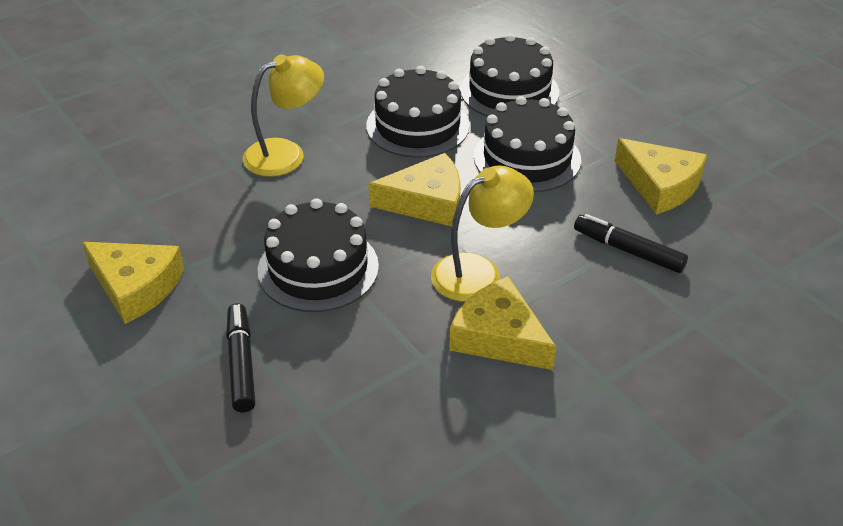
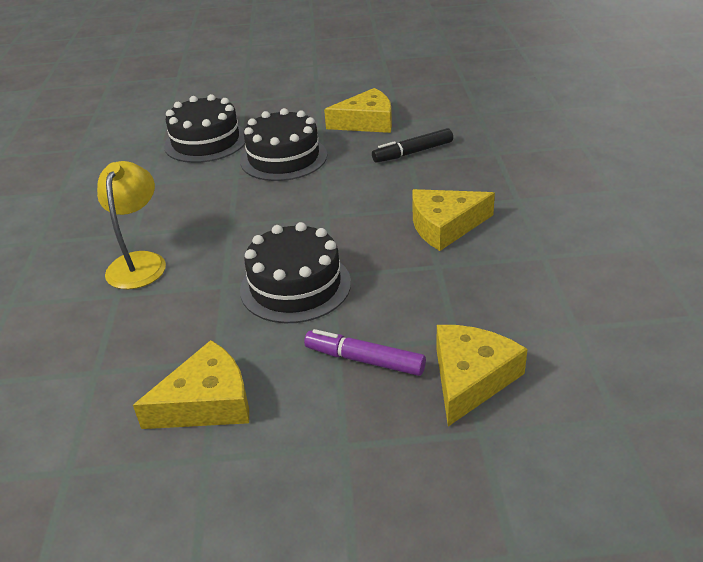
camera: 55 degrees left, 5 degrees down
(241, 363) = (364, 360): black marker -> purple marker
(417, 125) = (191, 190): black cake -> none
(427, 202) = (279, 212): yellow cheese -> yellow cheese (471, 378)
(478, 272) = (375, 214): yellow lamp -> none

